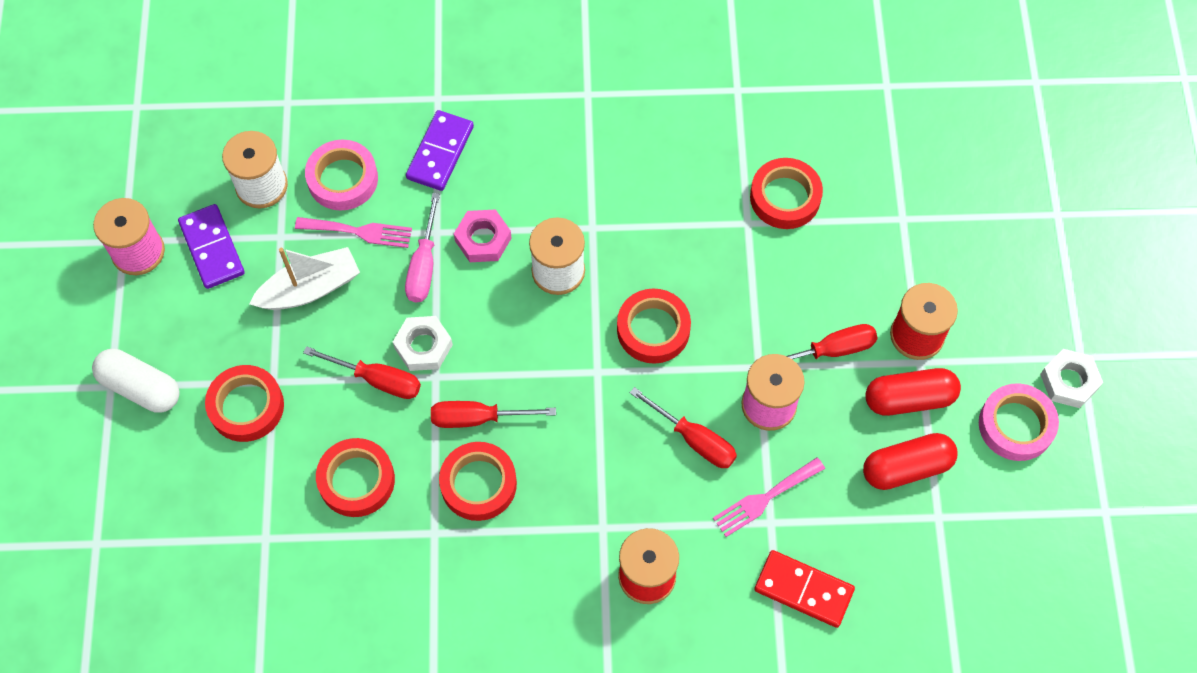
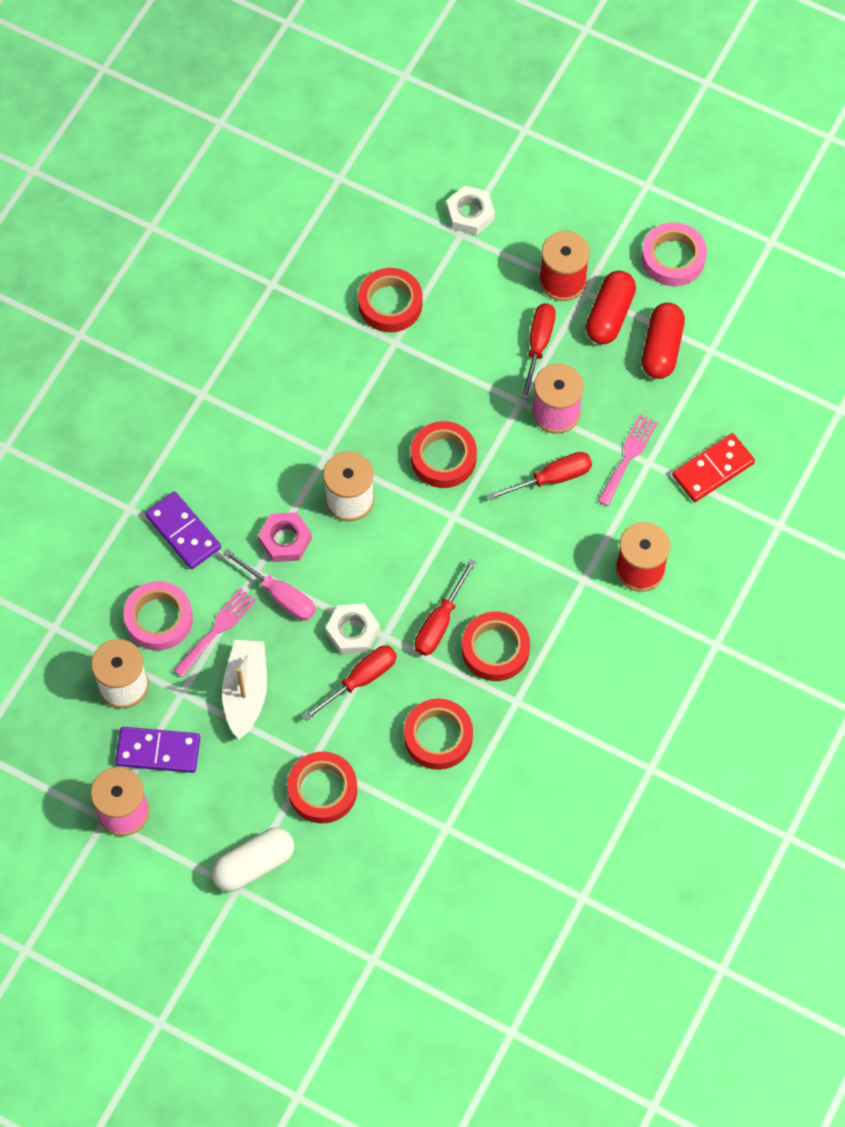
camera: 60 degrees left, 0 degrees up
(764, 499) = (628, 456): pink fork -> pink fork turned 150 degrees counterclockwise
(1069, 381) = (661, 203): white nut -> white nut (470, 214)

